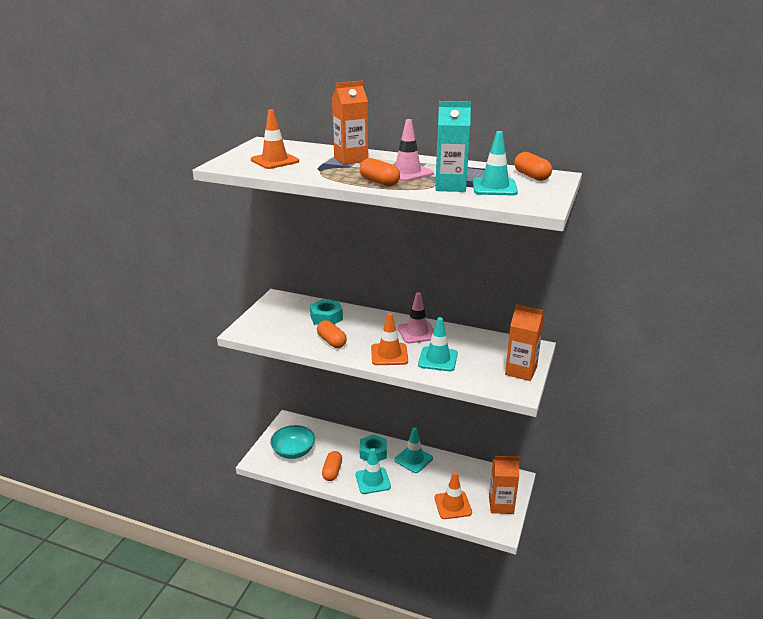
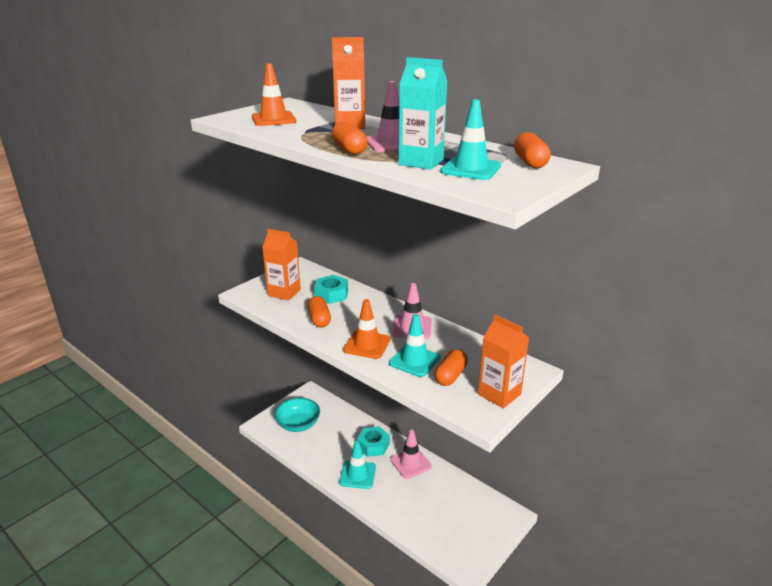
camera: 20 degrees right, 0 degrees up
(332, 471) = (323, 454): orange capsule -> orange capsule (450, 376)
(413, 459) = (410, 463): turquoise traffic cone -> pink traffic cone
(452, 505) = (426, 525): orange traffic cone -> none
(501, 505) = (479, 540): orange carton -> orange carton (284, 292)

